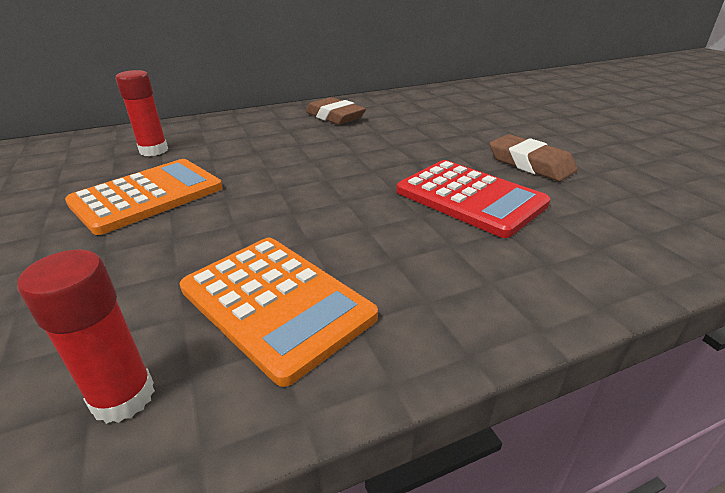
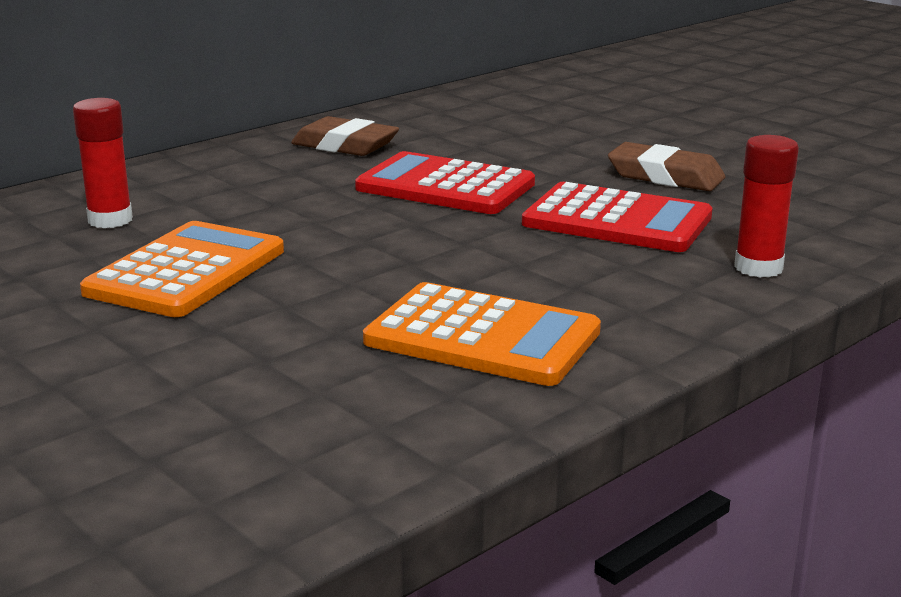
camera: 20 degrees left, 10 degrees down
(123, 397) = (407, 417): red glue stick -> red glue stick (758, 268)
(369, 152) = (445, 186): none -> red calculator

